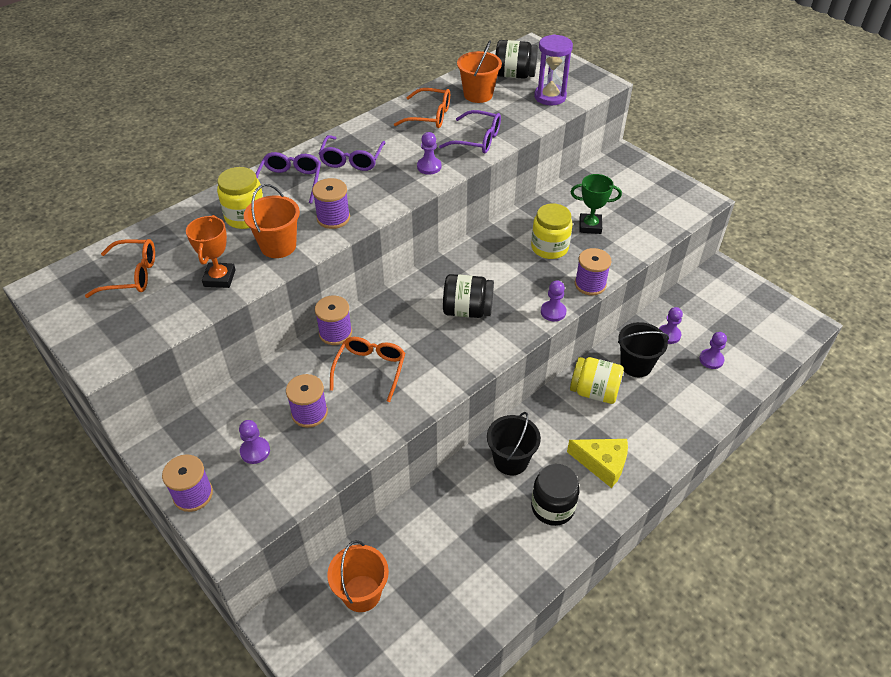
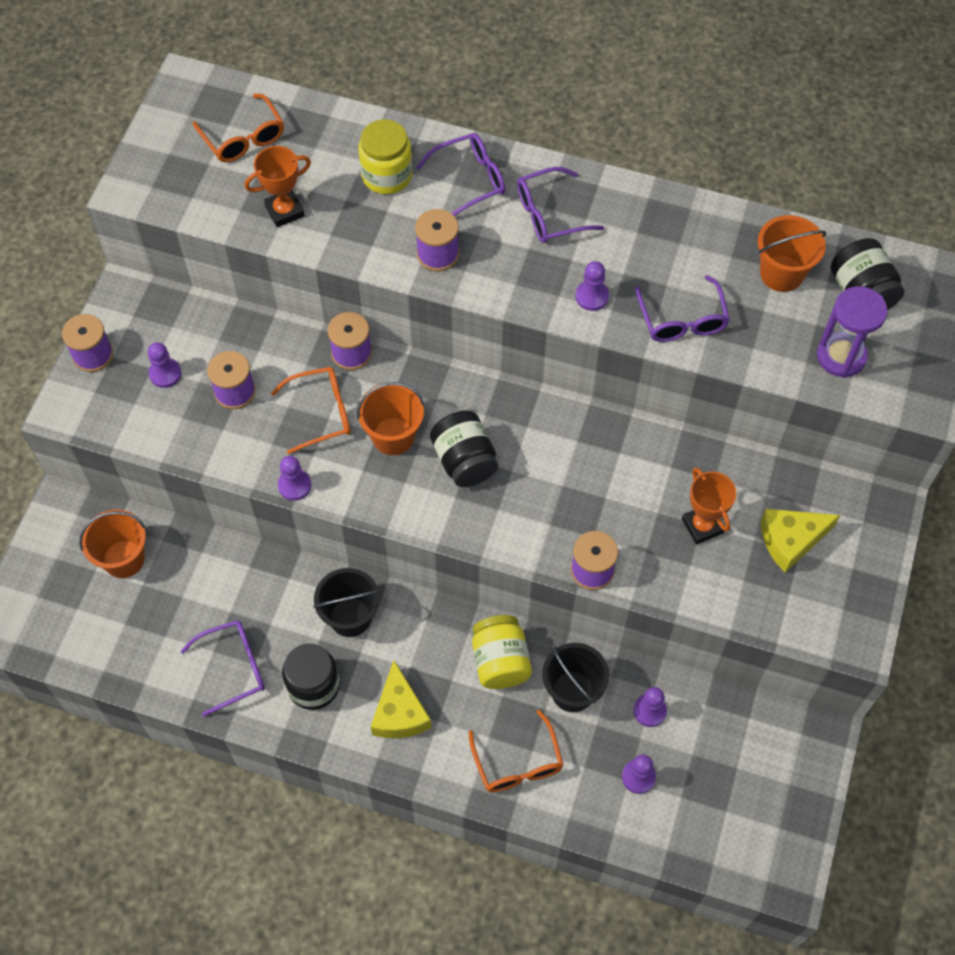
camera: 60 degrees right, 15 degrees up
(278, 246) = (362, 231): orange bucket -> orange bucket (393, 436)
(430, 116) = (694, 245): orange glasses -> orange glasses (518, 763)
(507, 554) = (234, 667): none -> purple glasses
(549, 247) = (629, 497): yellow jar -> none
(553, 312) = (519, 550): purple pawn -> purple pawn (294, 485)
(590, 226) = (702, 526): green trophy -> orange trophy
(622, 197) = (791, 540): none -> yellow cheese

